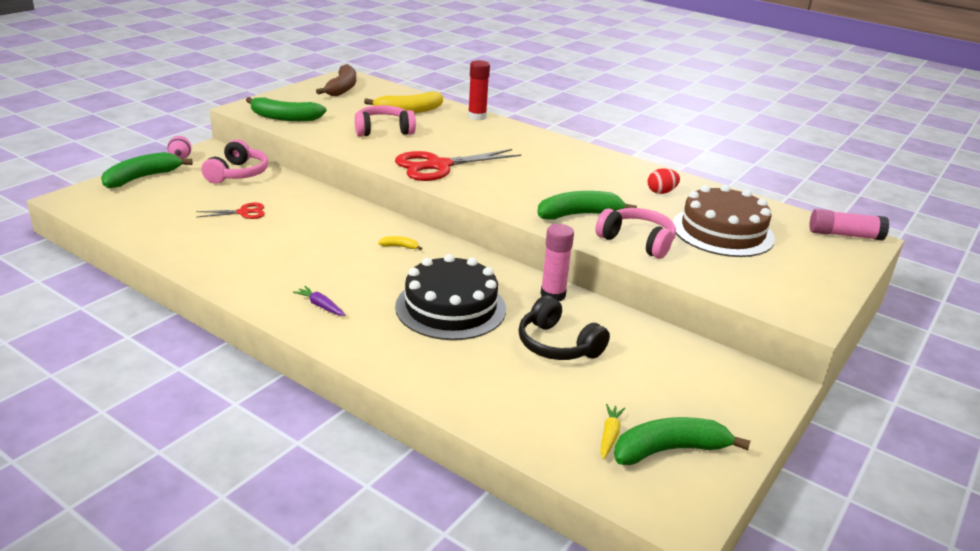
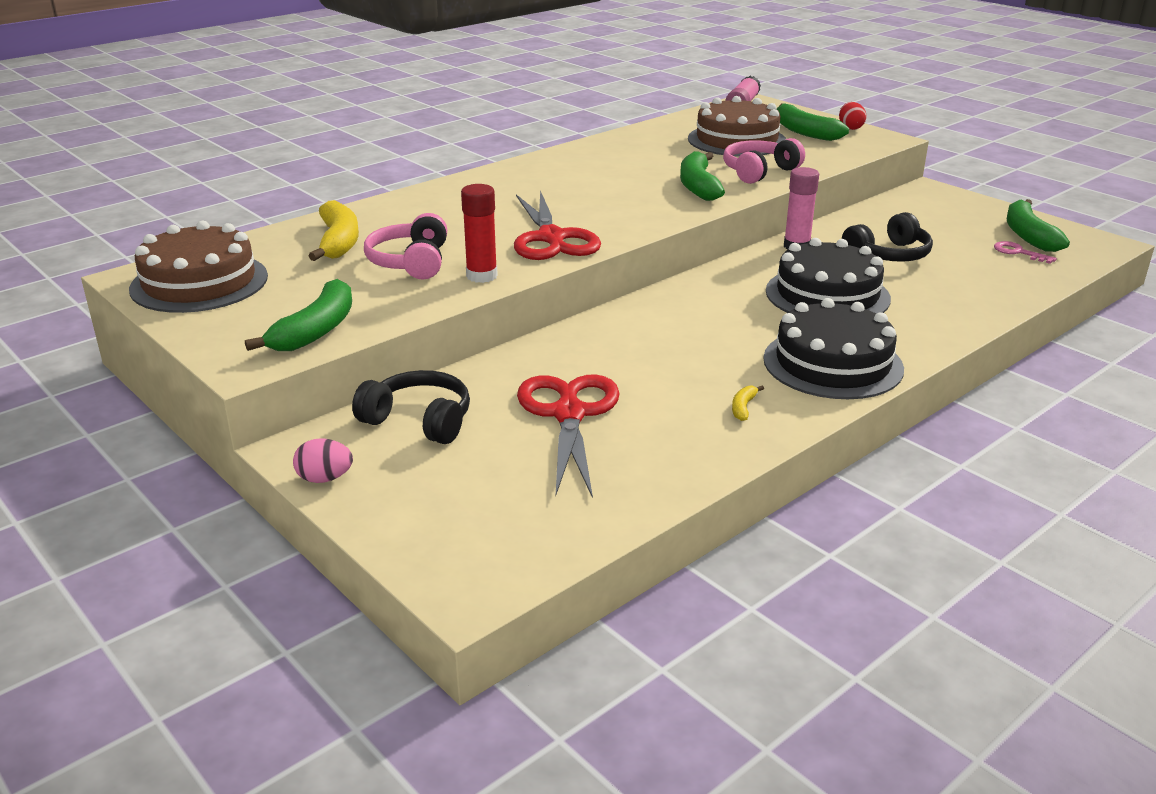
camera: 75 degrees left, 0 degrees up
(142, 178) = (399, 515): green banana -> green banana (804, 132)
(238, 174) = (419, 420): pink headphones -> black headphones
(243, 212) = (569, 414): red scissors -> red scissors, size x2.04
(320, 306) = (832, 363): purple carrot -> black cake
(342, 88) = (199, 282): brown banana -> brown cake
(400, 246) = (687, 311): yellow banana -> yellow banana (743, 407)
(477, 117) = (386, 204): red glue stick -> red glue stick (481, 276)
(609, 435) = (1018, 252): yellow carrot -> pink key
(661, 192) = (646, 148): red egg -> red egg (850, 128)

